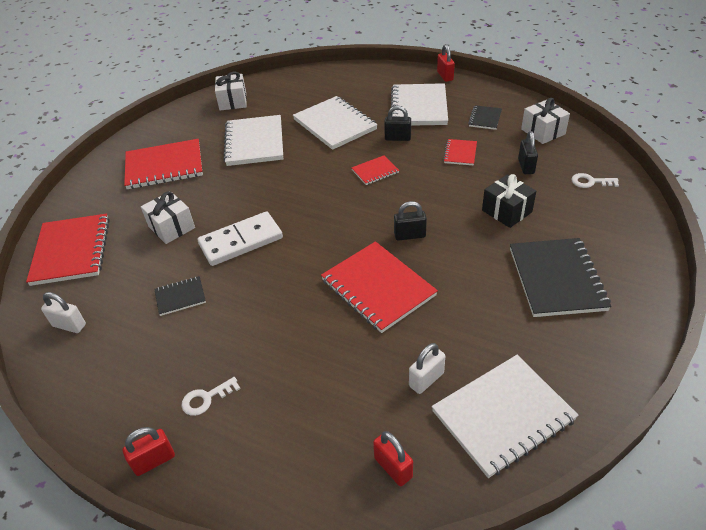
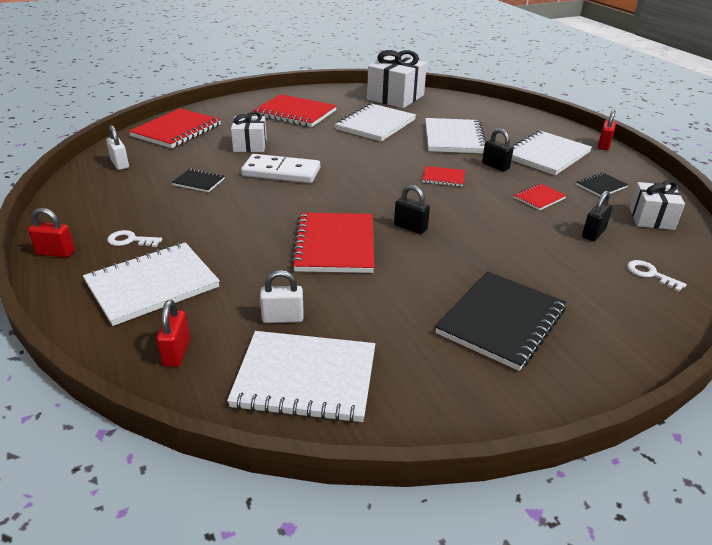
camera: 35 degrees right, 10 degrees down
(233, 101) = (395, 97): white gift -> white gift, size x1.64
(289, 426) = (152, 285): none -> white notebook
(506, 211) = (524, 253): black gift -> none

